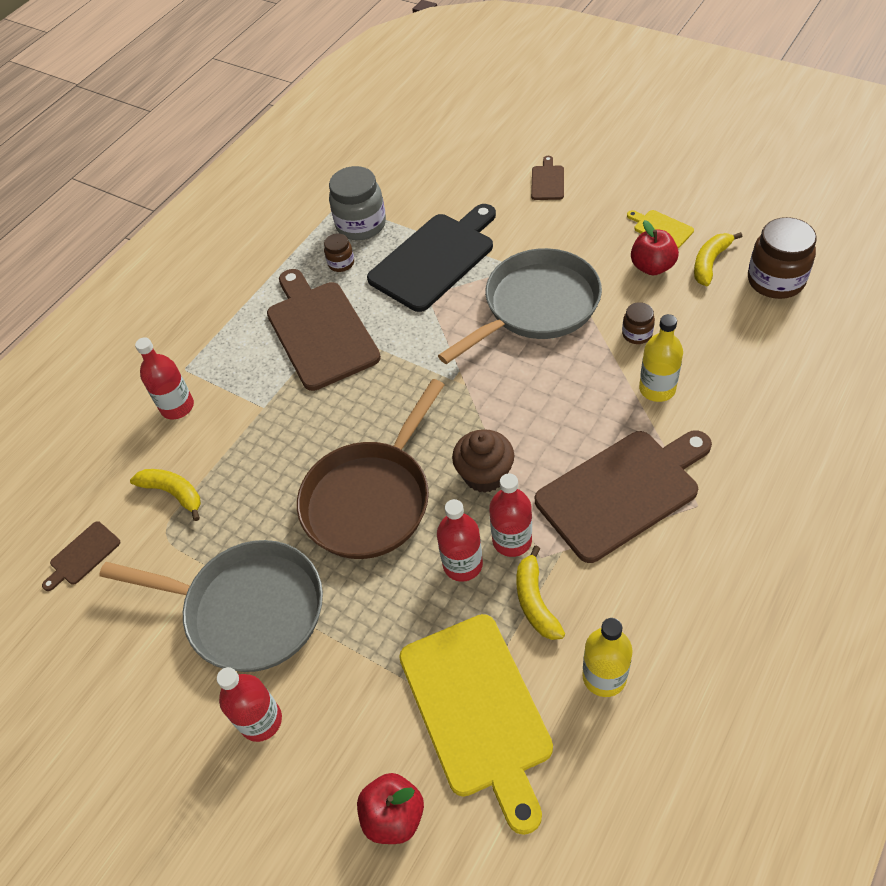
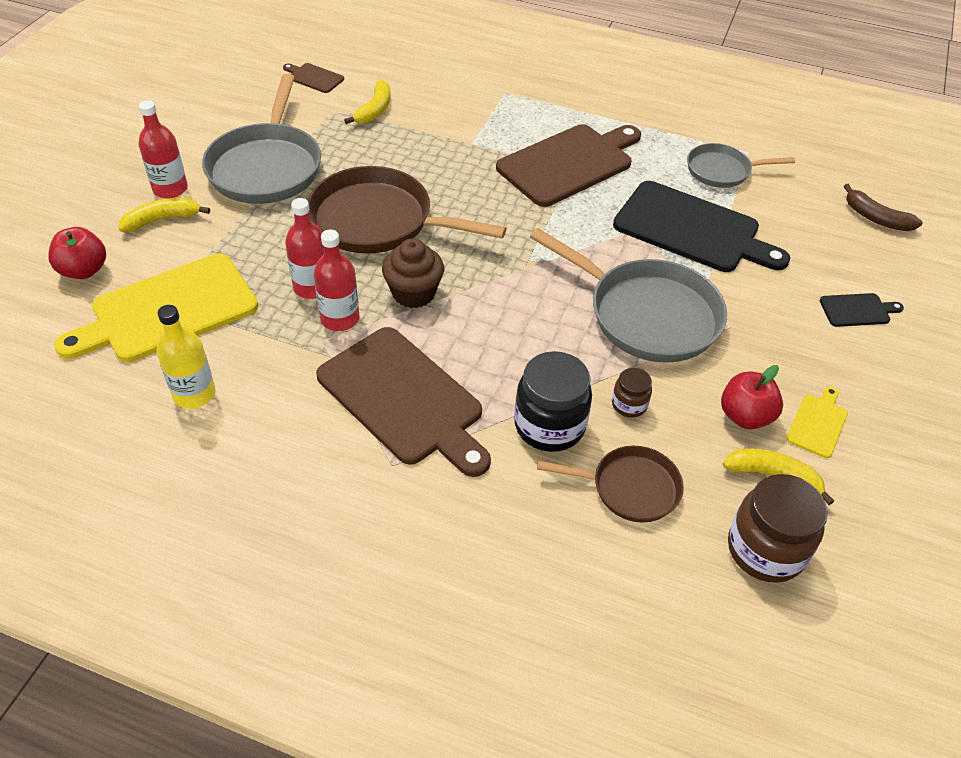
camera: 70 degrees right, 5 degrees down
(177, 407) = (463, 96): red bottle -> none
(341, 263) = (662, 164): brown jar -> none
(361, 225) = (722, 171): grey jar -> grey pan
(445, 146) = (876, 218): none -> brown banana
(535, 601) = (274, 340): yellow banana -> yellow banana (162, 220)
(547, 181) = (857, 310): brown cutting board -> black cutting board
(657, 389) = (549, 425): yellow bottle -> black jar
(721, 347) = (629, 488): none -> brown pan

